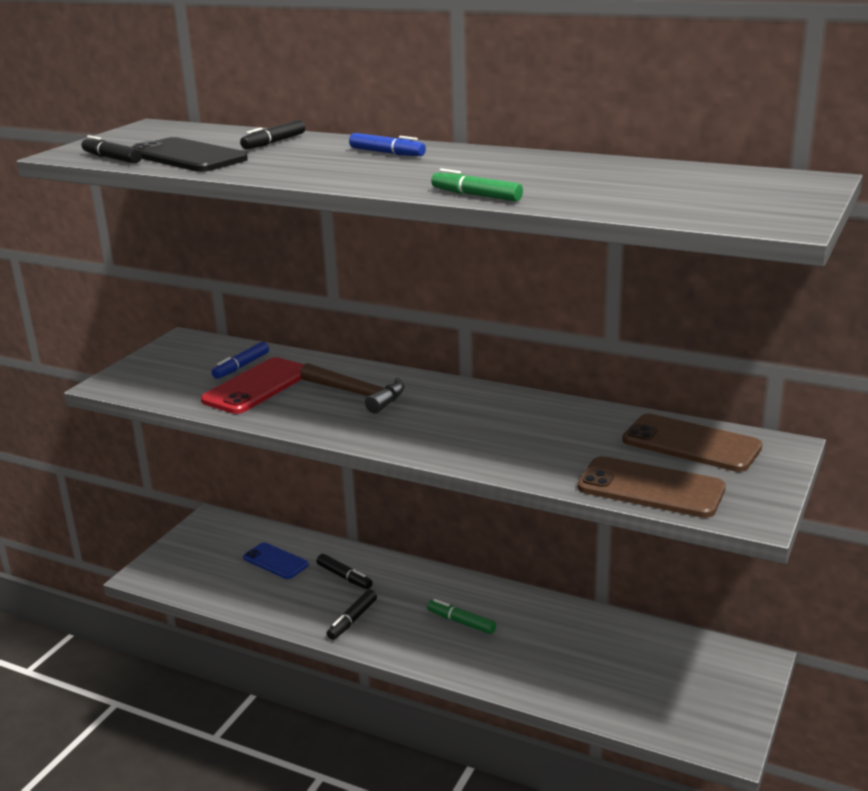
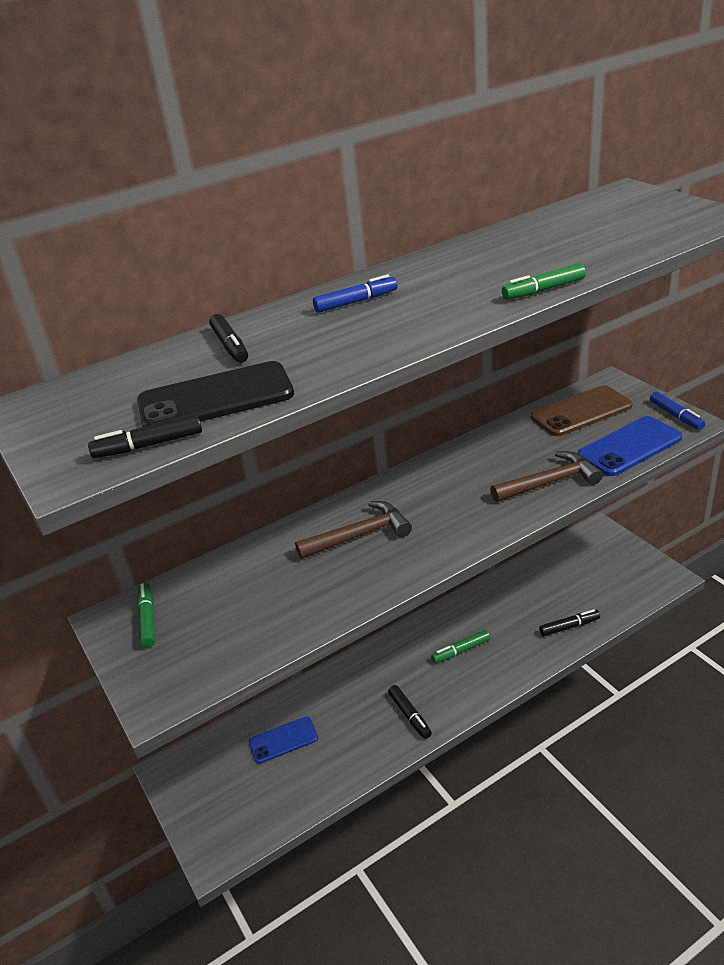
camera: 55 degrees left, 10 degrees up
(191, 351) = (147, 619): none -> green marker
(241, 366) = (225, 592): blue marker -> blue marker (676, 416)
(257, 386) = (281, 592): red phone -> none
(344, 577) = (347, 700): black marker -> black marker (569, 627)
(529, 459) = (549, 482): none -> brown hammer
(650, 488) = (630, 447): brown phone -> blue phone

